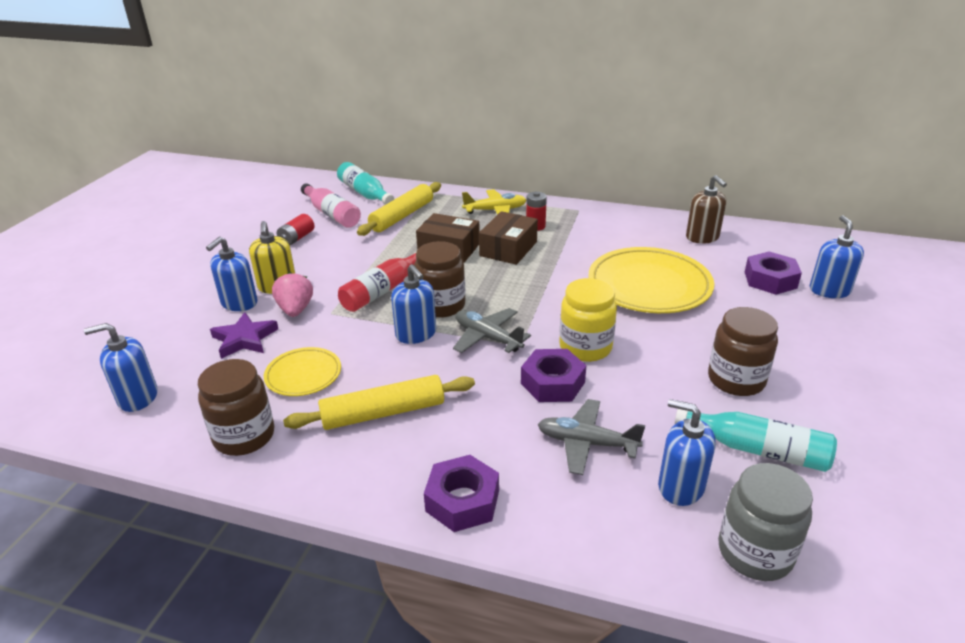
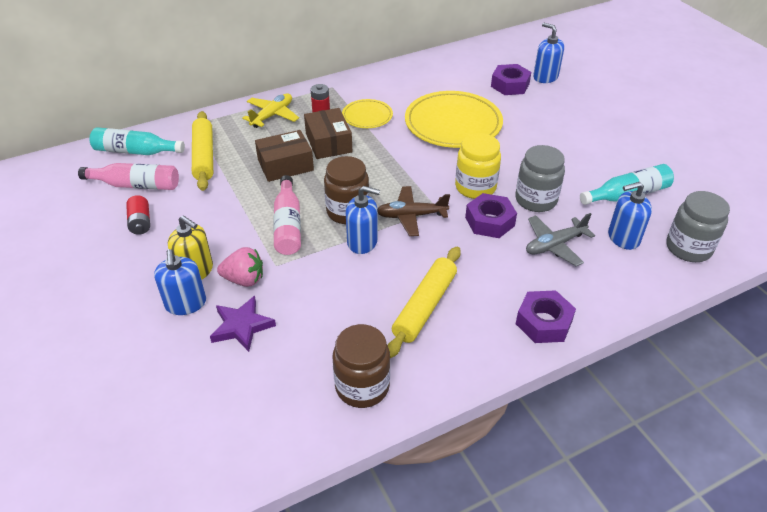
camera: 45 degrees left, 10 degrees up
(137, 397) = (233, 424): blue soap dispenser -> none
(295, 310) = (244, 279): pink strawberry -> pink strawberry turned 150 degrees clockwise
(303, 375) = (332, 320): yellow plate -> yellow plate (367, 116)
(382, 291) = (288, 225): red bottle -> pink bottle
(487, 337) = (411, 216): grey plane -> brown plane
(632, 392) = (536, 200): none -> grey jar
(702, 237) = (437, 72): brown soap dispenser -> none
(736, 380) = (572, 160): brown jar -> none

